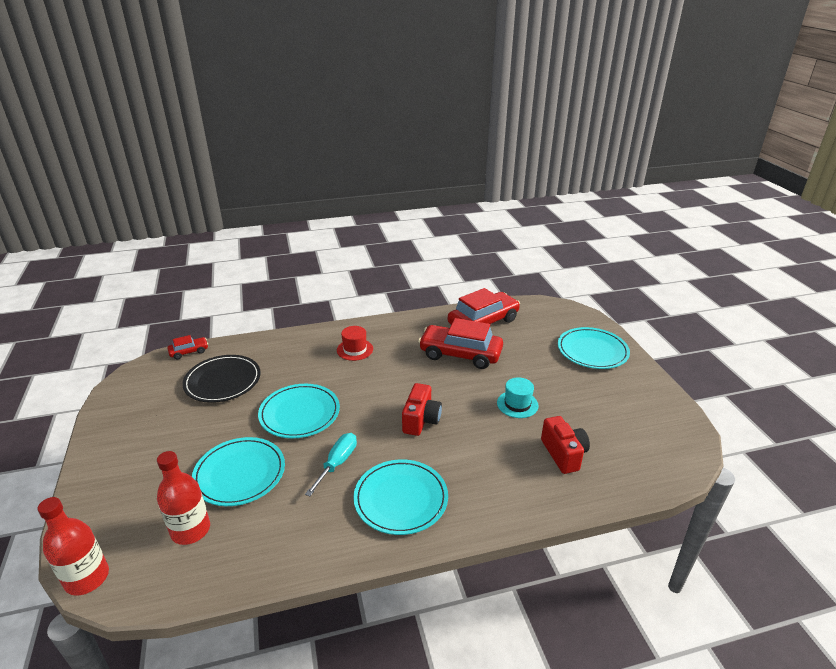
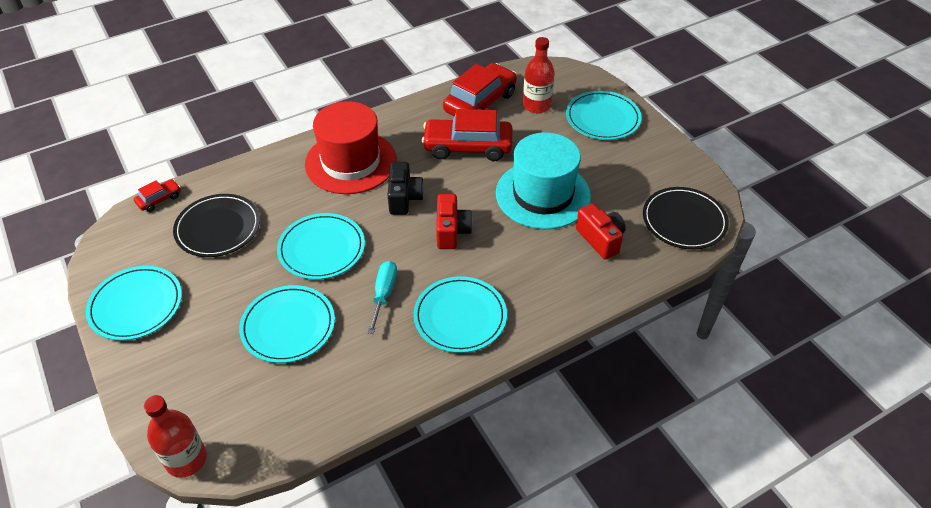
camera: 15 degrees left, 15 degrees up
(125, 429) = (136, 305): none -> turquoise plate
(190, 530) = (266, 392): red bottle -> red bottle (536, 105)
(355, 349) = (351, 162): red hat -> red hat, size x2.22
(389, 385) = (404, 198): none -> black camera
(517, 404) = (543, 194): turquoise hat -> turquoise hat, size x2.22
(655, 453) = (684, 221): none -> black plate

